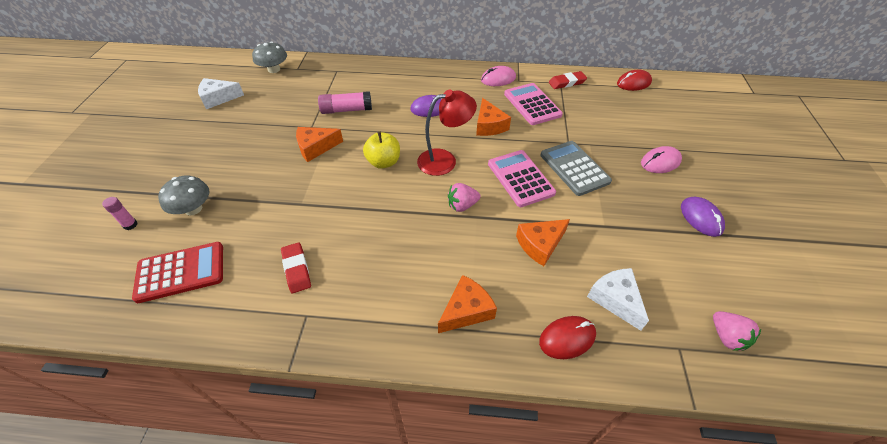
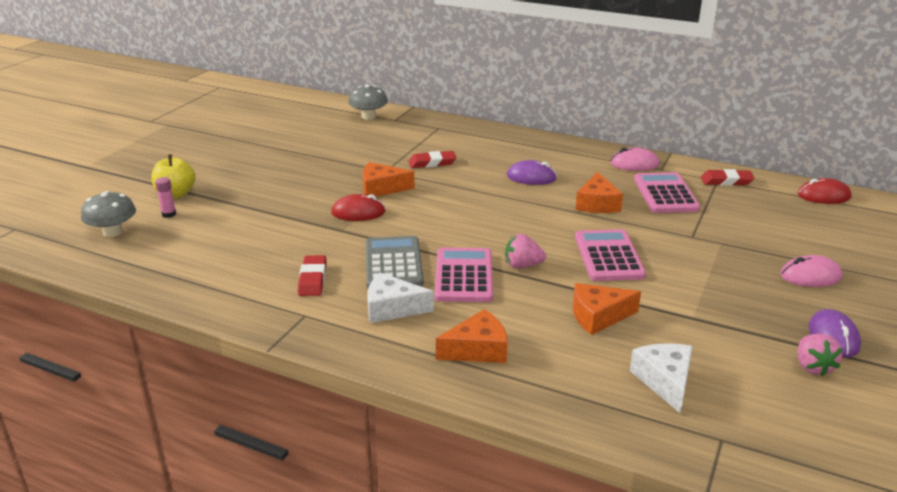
camera: 20 degrees right, 20 degrees down
(181, 272) = (200, 257): red calculator -> none
(193, 209) = (233, 214): grey mushroom -> grey mushroom (113, 232)
(218, 98) = (298, 132): white cheese -> white cheese (392, 308)
(346, 110) = (432, 163): pink glue stick -> red eraser
(383, 162) = (451, 213): yellow apple -> yellow apple (176, 194)
(422, 230) = (463, 276): none -> pink calculator
(445, 160) = (524, 224): red lamp -> none
(567, 338) = (583, 398): red mouse -> red mouse (358, 212)
(574, 168) = (685, 260): grey calculator -> grey calculator (393, 264)
(726, 337) = (793, 445): pink strawberry -> pink strawberry (812, 367)

